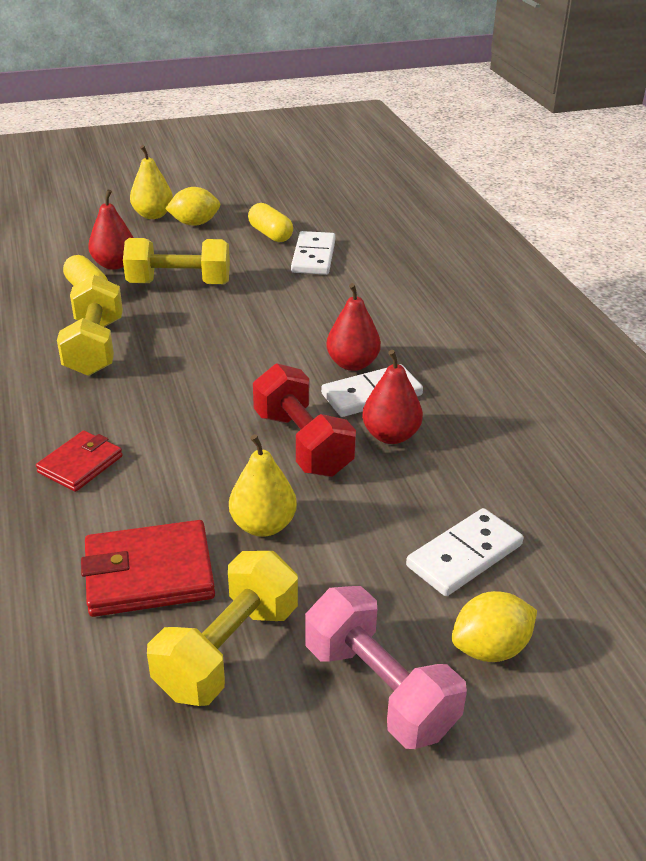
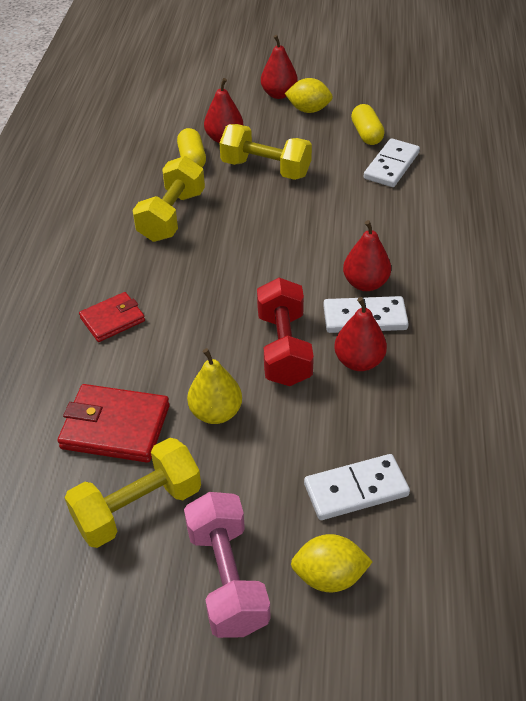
camera: 25 degrees right, 10 degrees up
(153, 215) = (279, 94): yellow pear -> red pear

